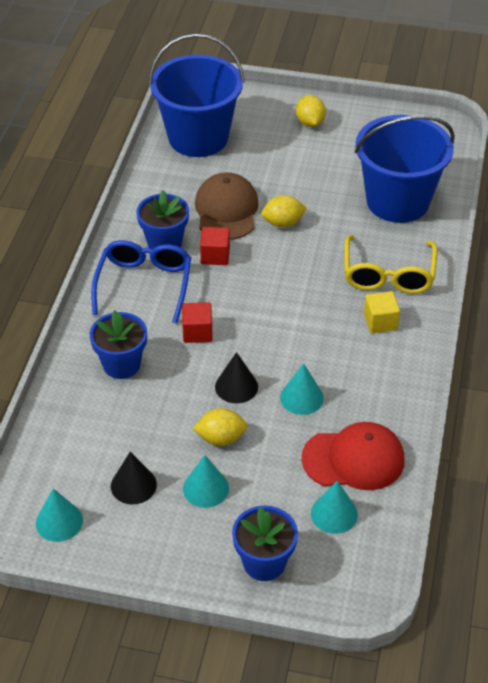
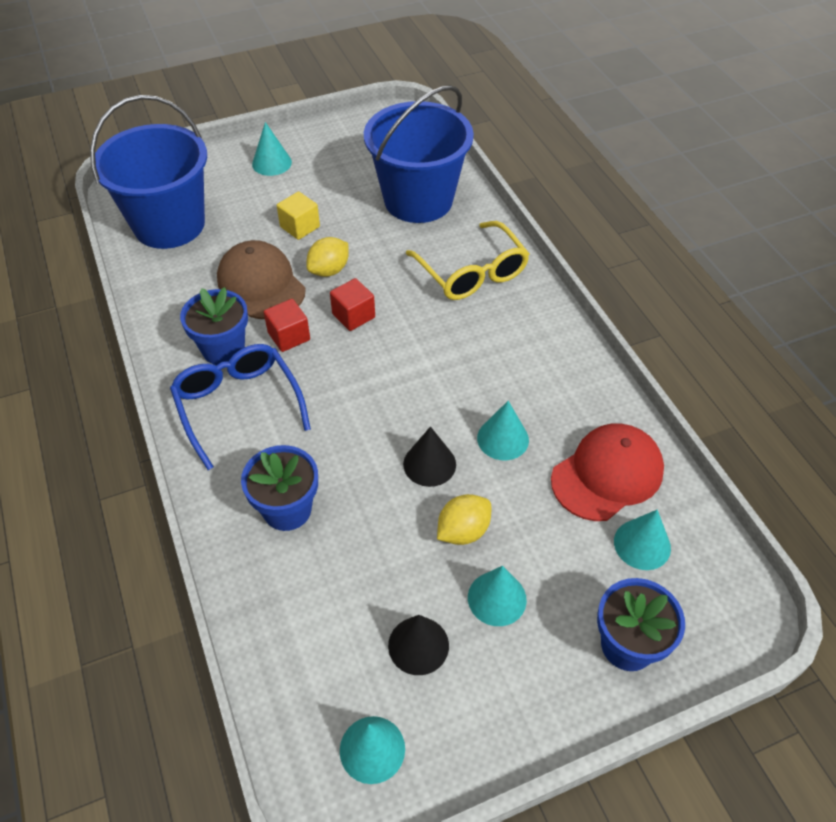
camera: 35 degrees left, 5 degrees up
(197, 332) = (339, 427): red cube -> red cube (353, 316)
(310, 123) = (271, 163): yellow lemon -> turquoise cone
(380, 322) = (506, 321): yellow cube -> yellow cube (300, 227)

